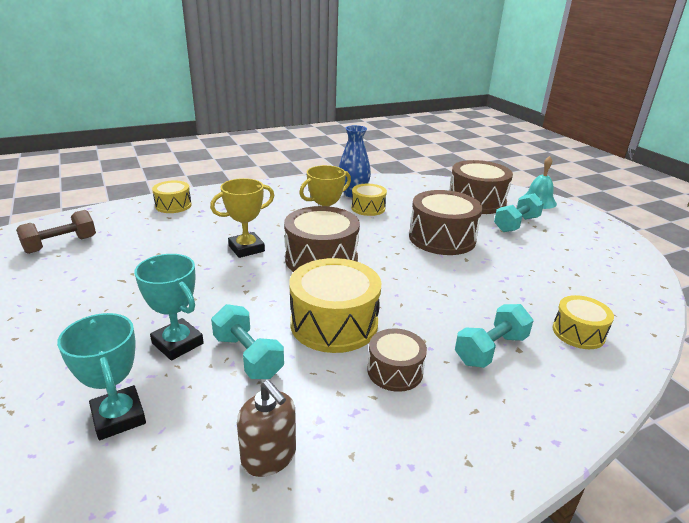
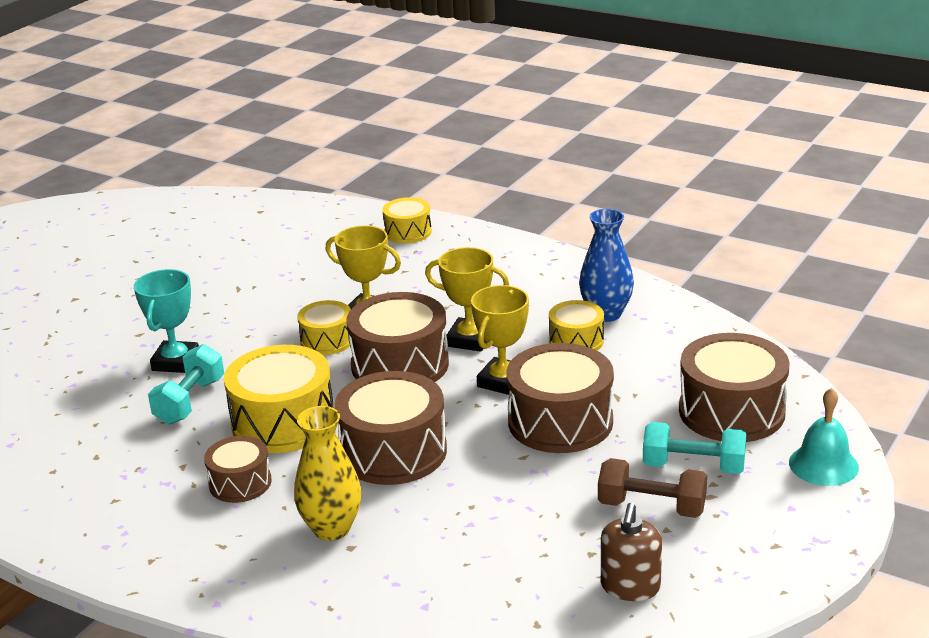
camera: 60 degrees right, 0 degrees up
(61, 245) = (260, 229): brown dumbbell -> brown dumbbell (651, 507)
(119, 417) = (73, 384): turquoise trophy -> none
(269, 456) = (84, 464): brown soap dispenser -> brown soap dispenser (630, 586)
(382, 238) = (503, 381): none -> yellow trophy
(419, 295) = (393, 451): none -> brown drum
(490, 349) = (332, 528): turquoise dumbbell -> yellow vase
(578, 333) = (430, 582): yellow drum -> yellow drum (327, 340)

